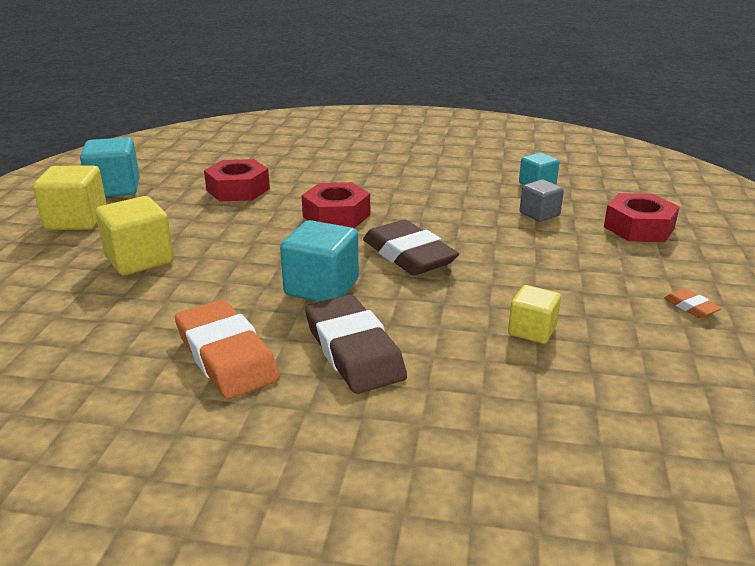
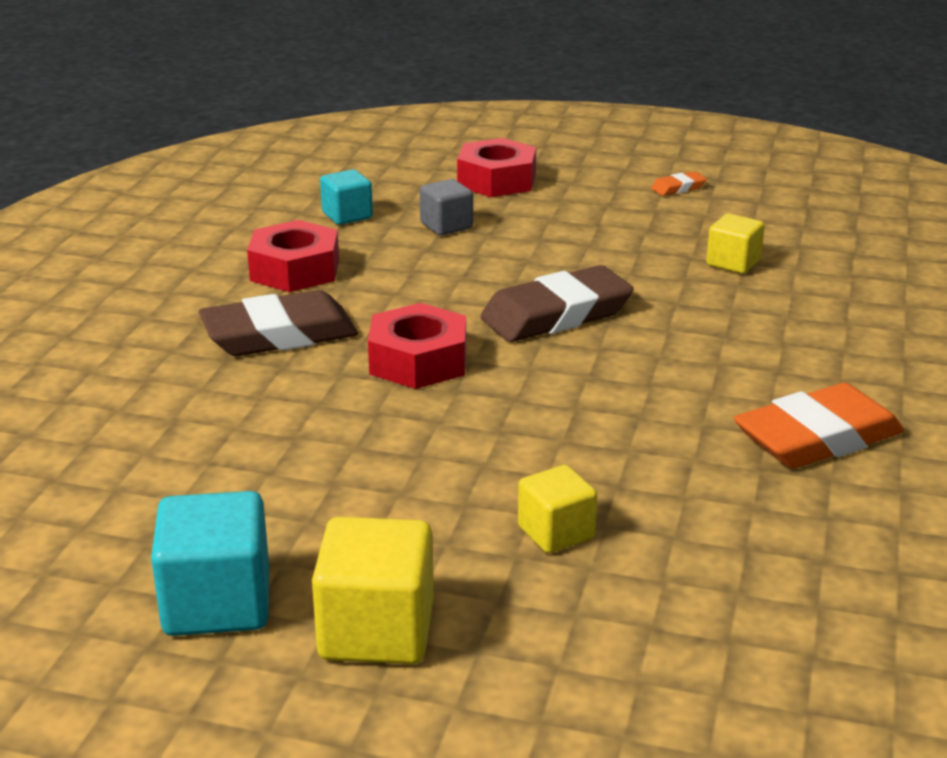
camera: 85 degrees left, 0 degrees up
(139, 259) = (556, 532): yellow cube -> yellow cube, size x0.62
(238, 189) = (278, 452): red nut -> red nut (295, 270)
(321, 287) = (645, 375): turquoise cube -> none
(354, 350) = (789, 358): brown eraser -> brown eraser (279, 334)

